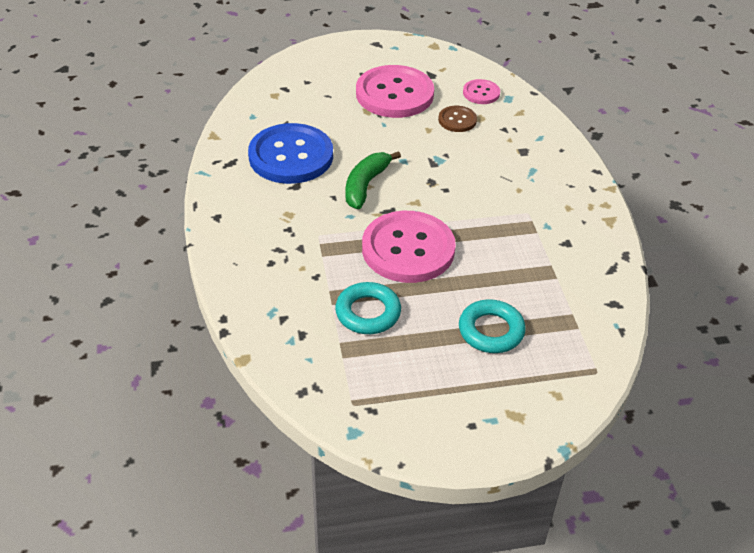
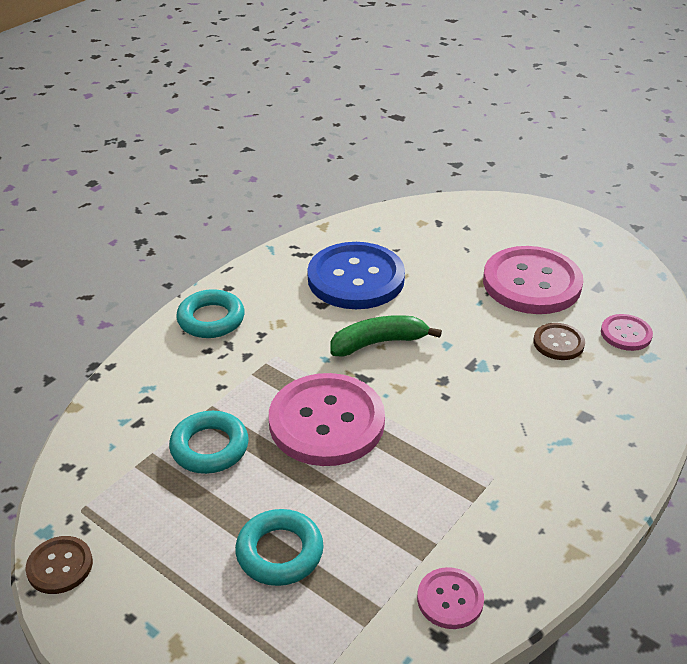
camera: 50 degrees right, 5 degrees down
(241, 243) = (211, 319): none -> turquoise ring
(394, 439) = (60, 566): none -> brown button
(594, 284) = (450, 599): none -> pink button

